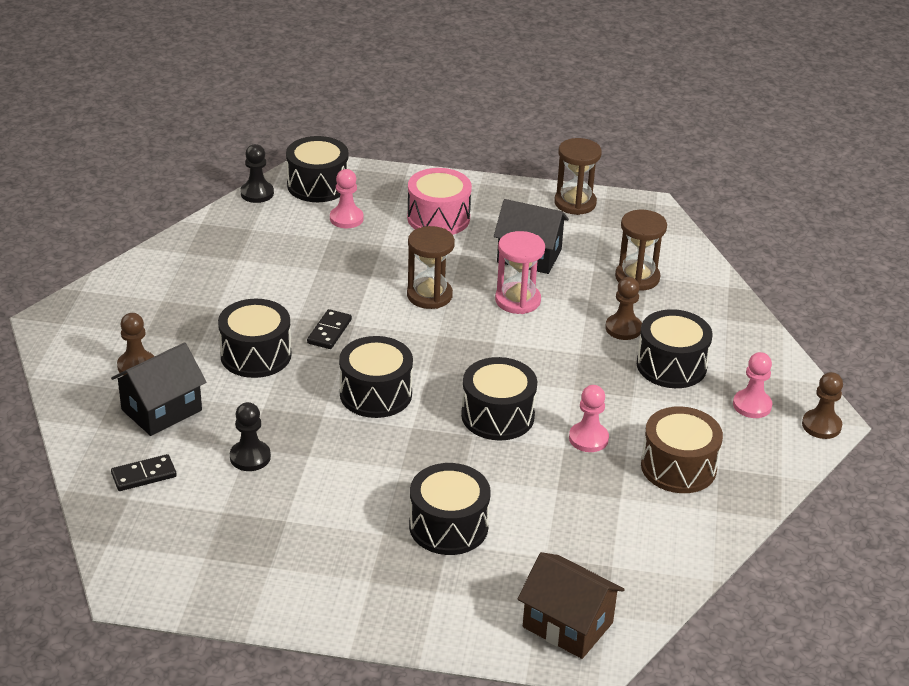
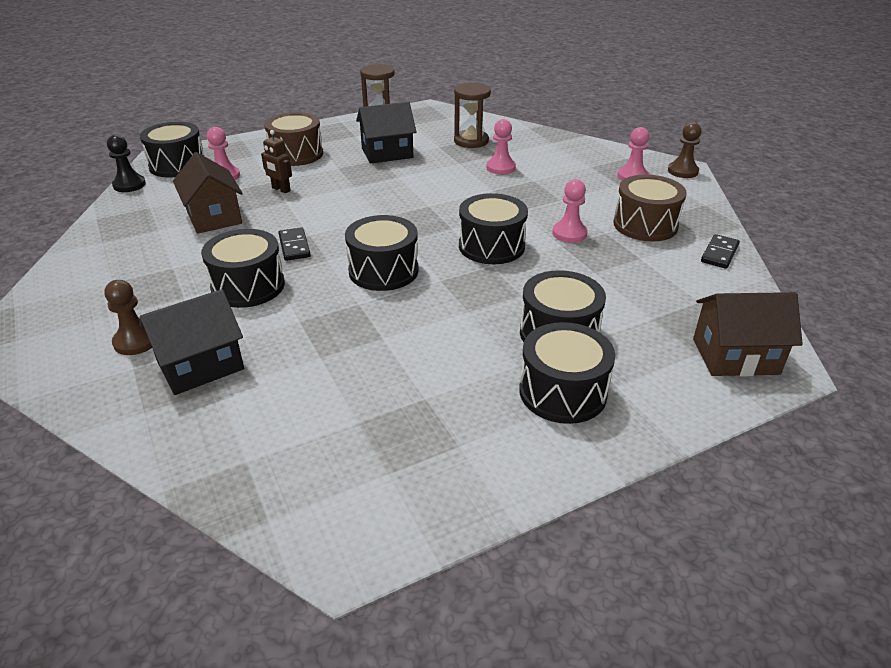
camera: 35 degrees left, 0 degrees up
(144, 475) = (241, 431): black domino -> black domino (719, 253)
(161, 410) = (200, 365): black house -> black house turned 45 degrees clockwise
(250, 457) = (331, 363): black pawn -> none
(294, 266) = (214, 217): none -> brown house
(380, 259) = (281, 189): none -> brown robot
(429, 295) = (346, 197): brown hourglass -> none
(438, 218) = (296, 154): pink drum -> brown drum
(517, 300) = (412, 178): pink hourglass -> none
(623, 328) = (501, 168): brown pawn -> pink pawn
(671, 365) = (557, 175): black drum -> black drum (562, 392)

